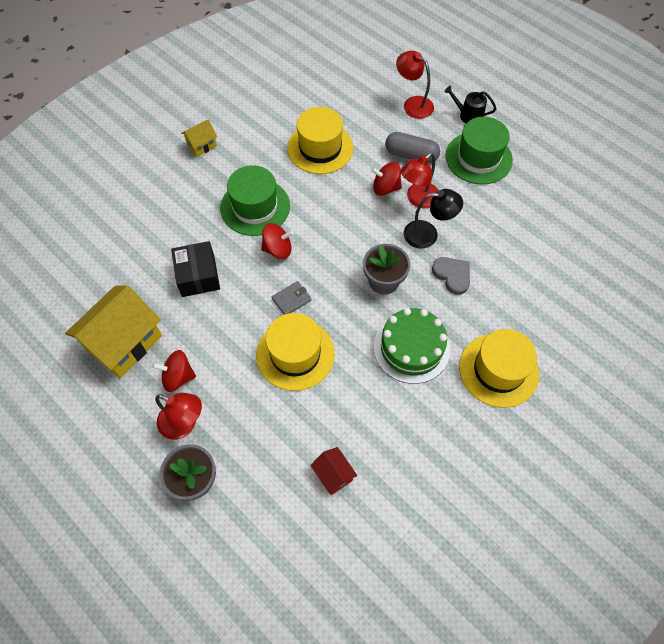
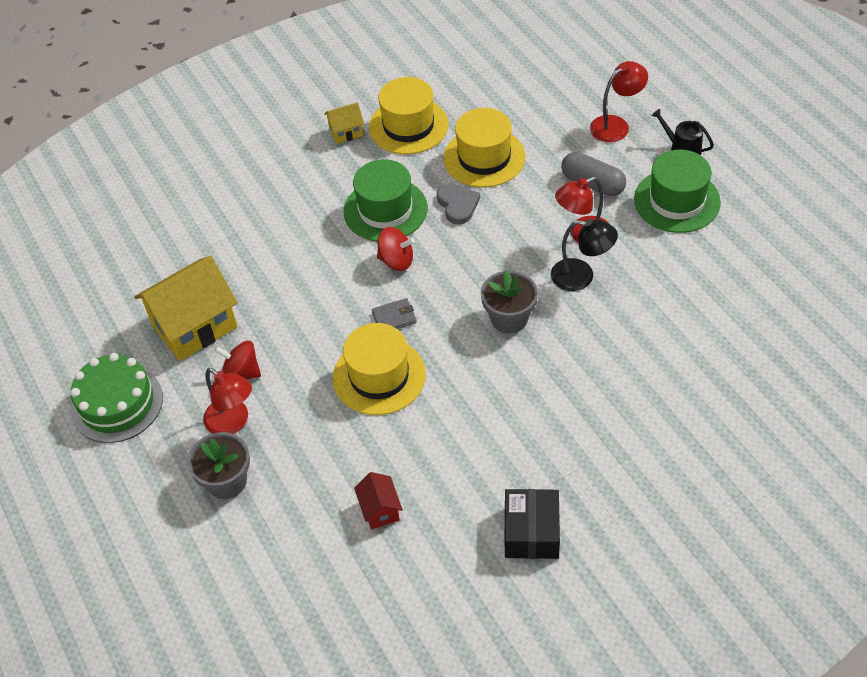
camera: 20 degrees right, 10 degrees down
(198, 276) = (297, 272): black box -> black box (531, 532)
(385, 188) = (548, 215): red spinning top -> none
(411, 348) = (516, 397): green cake -> green cake (117, 403)
(413, 104) = (616, 125): red lamp -> red lamp turned 90 degrees clockwise
(452, 275) = (594, 328): grey heart -> grey heart (457, 205)
(498, 370) = (613, 442): yellow hat -> yellow hat (408, 126)

